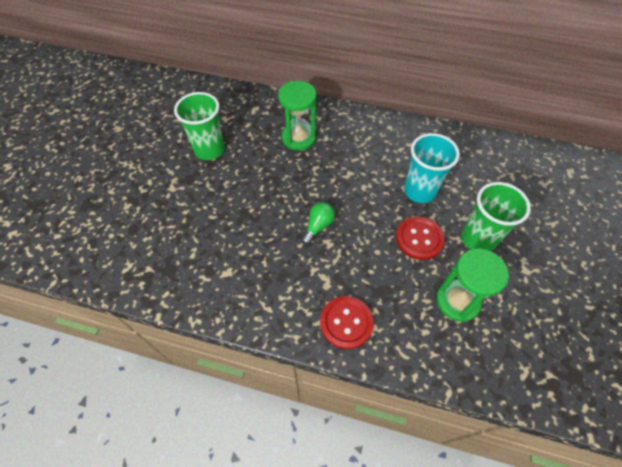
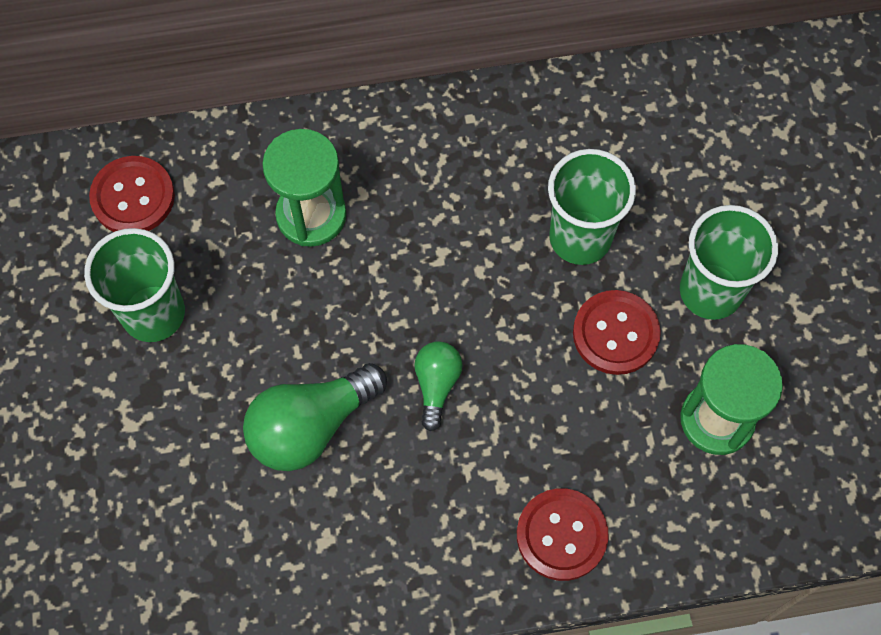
camera: 25 degrees left, 10 degrees up
(228, 106) = (133, 197): none -> red button
(249, 220) = (310, 426): none -> green light bulb
(420, 191) = (580, 237): turquoise cup -> green cup

